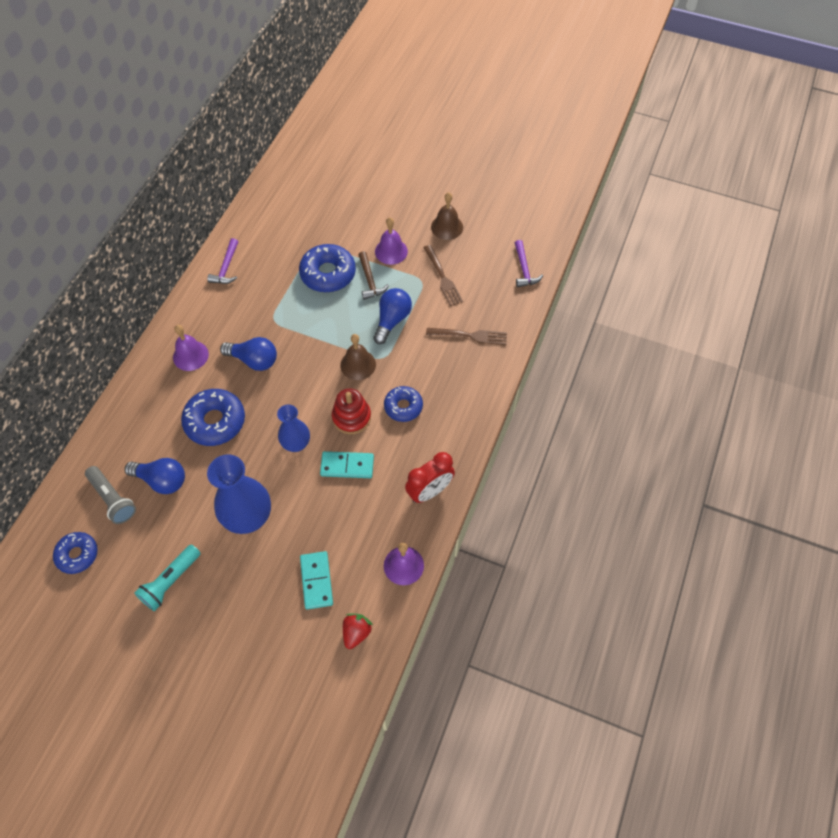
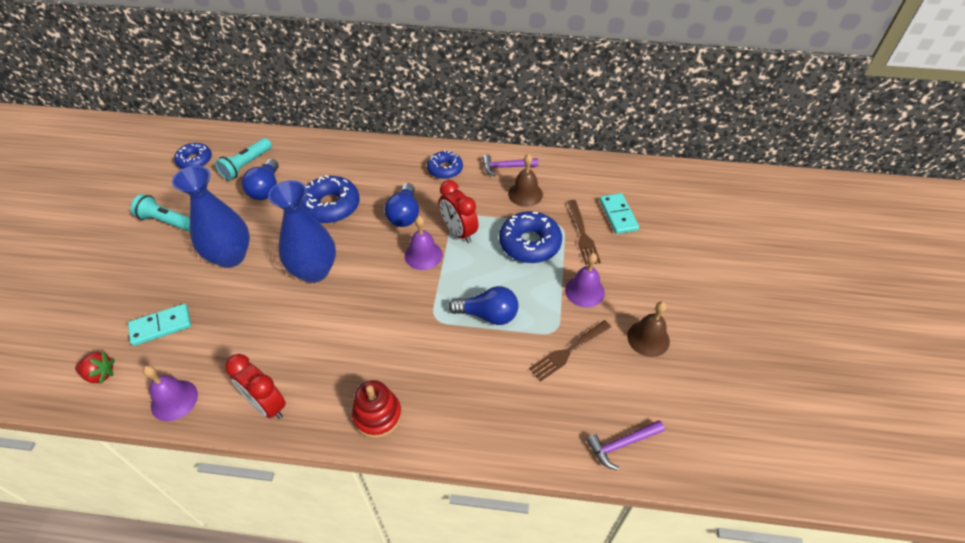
camera: 75 degrees right, 10 degrees down
(112, 499) = (246, 165): grey flashlight -> turquoise flashlight
(190, 355) = (398, 171): purple bell -> purple bell (423, 255)
(294, 322) = (459, 232): none -> red clock
(296, 444) = (314, 271): blue vase -> blue vase, size x1.65
(347, 466) = (292, 319): turquoise domino -> turquoise domino (618, 215)
(351, 417) = (352, 308): red stacking toy -> red stacking toy (377, 415)
(358, 364) = (420, 298): brown bell -> brown bell (525, 194)
(370, 280) = (535, 281): brown hammer -> none
(403, 407) = (374, 353): blue donut -> blue donut (445, 169)
(469, 336) = (491, 400): brown fork -> brown fork (582, 234)

